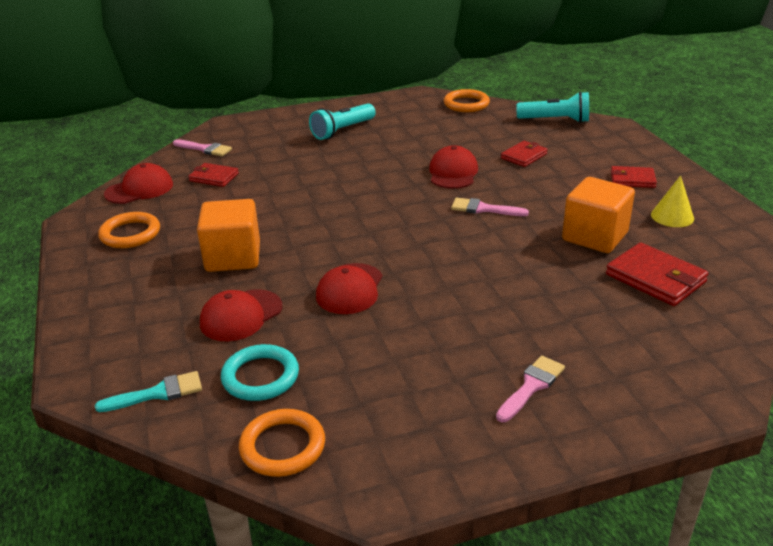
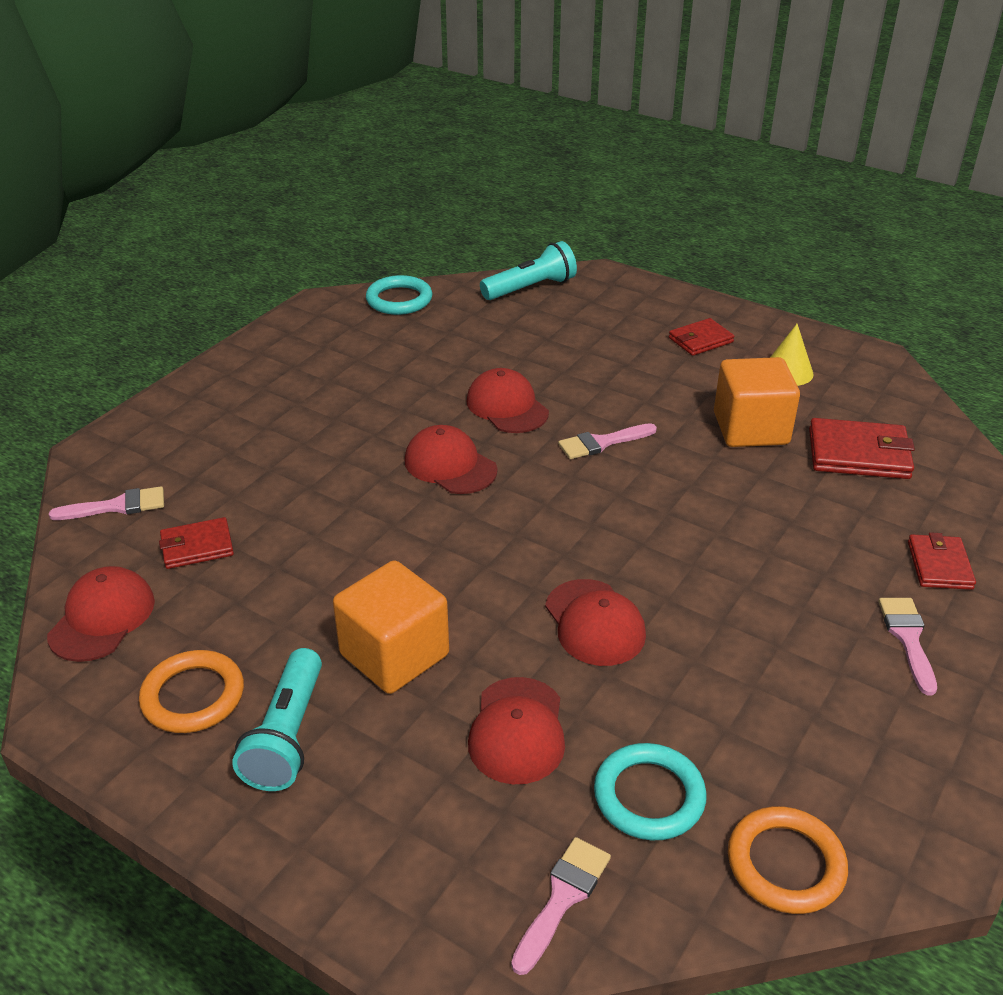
camera: 40 degrees left, 5 degrees up
(157, 393) = (562, 898): turquoise brush -> pink brush
(342, 131) = (288, 398): turquoise flashlight -> turquoise flashlight (287, 736)
(380, 188) = (450, 465): none -> red cap
(466, 104) = (399, 300): orange ring -> turquoise ring
(524, 156) = (557, 352): red wallet -> red wallet (939, 565)

